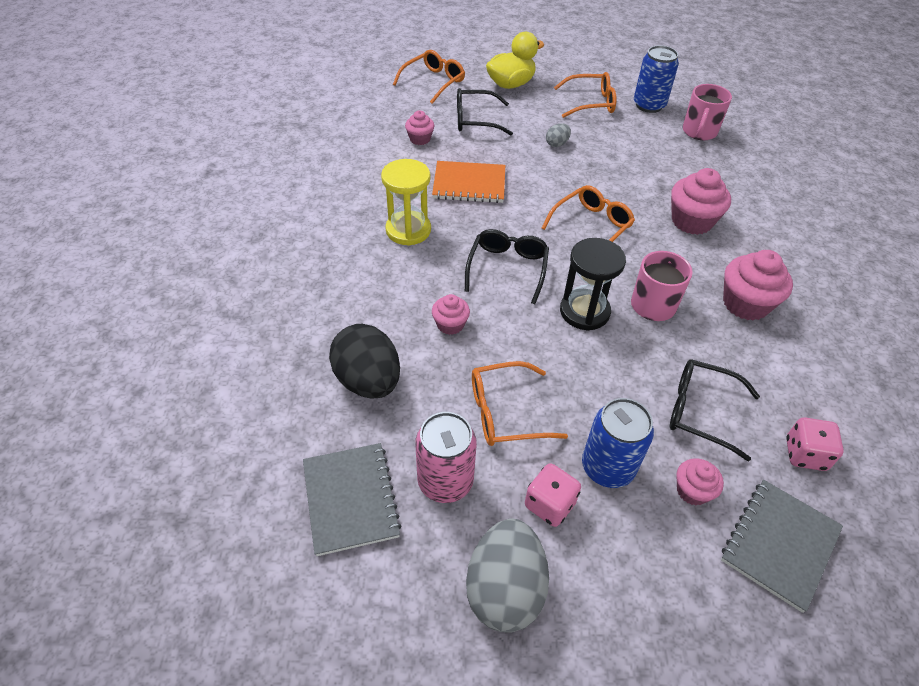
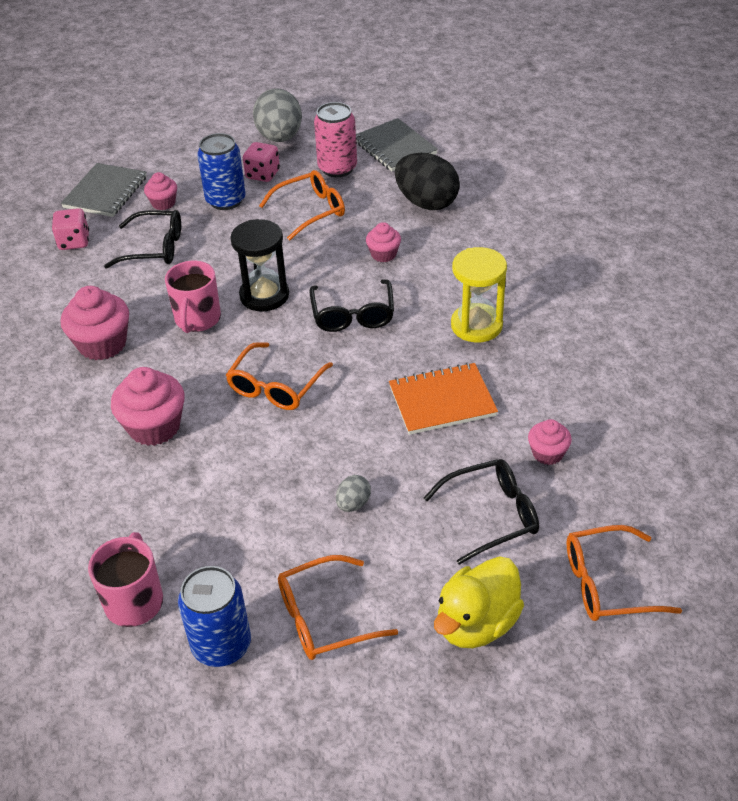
camera: 165 degrees right, 5 degrees down
(433, 82) = (607, 584): orange glasses -> orange glasses turned 60 degrees clockwise

